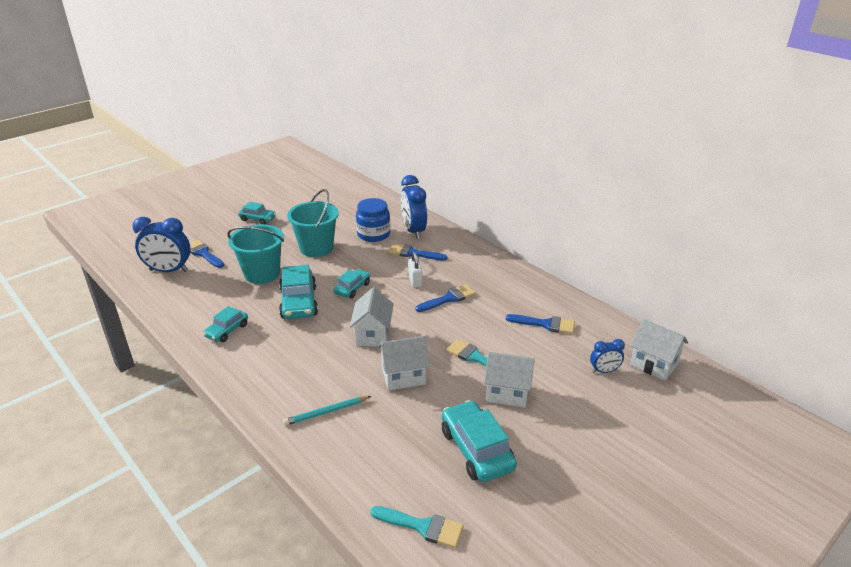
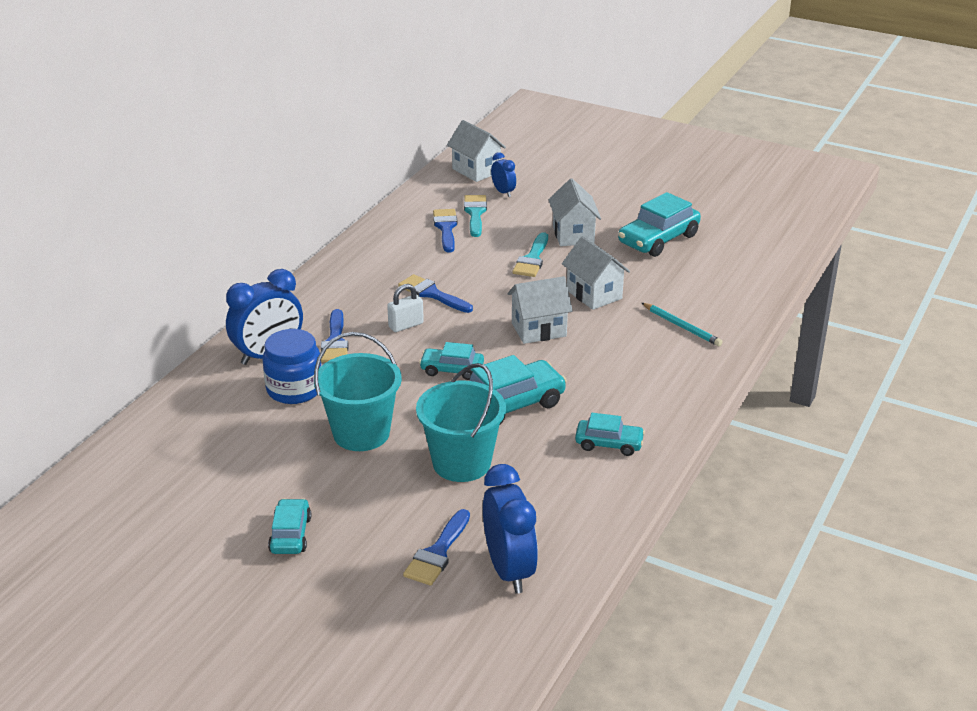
camera: 110 degrees left, 0 degrees up
(422, 526) = (759, 249): turquoise brush -> turquoise brush (475, 213)
(654, 364) = (476, 170): white house -> white house turned 60 degrees counterclockwise

